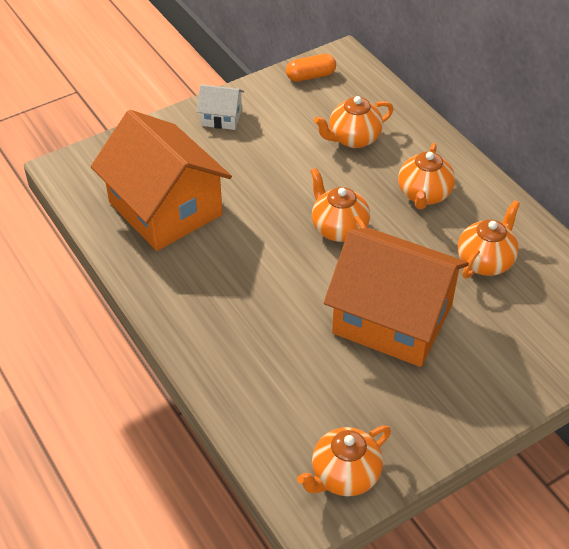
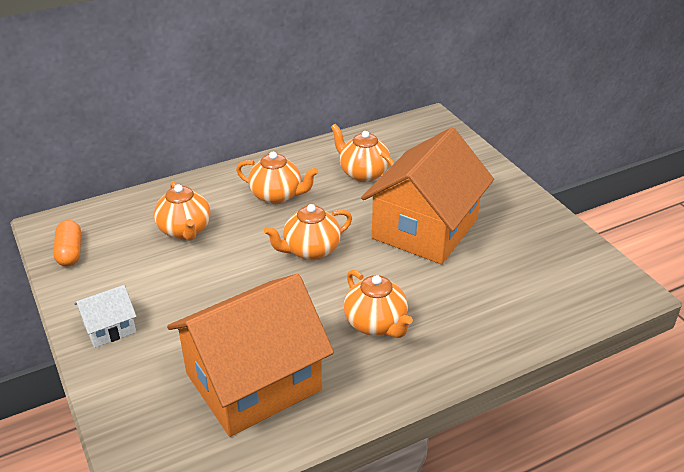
camera: 85 degrees left, 10 degrees down
(221, 117) = (109, 328): white house -> white house turned 45 degrees clockwise
(344, 476) = (592, 270): orange teapot -> orange teapot (376, 324)

